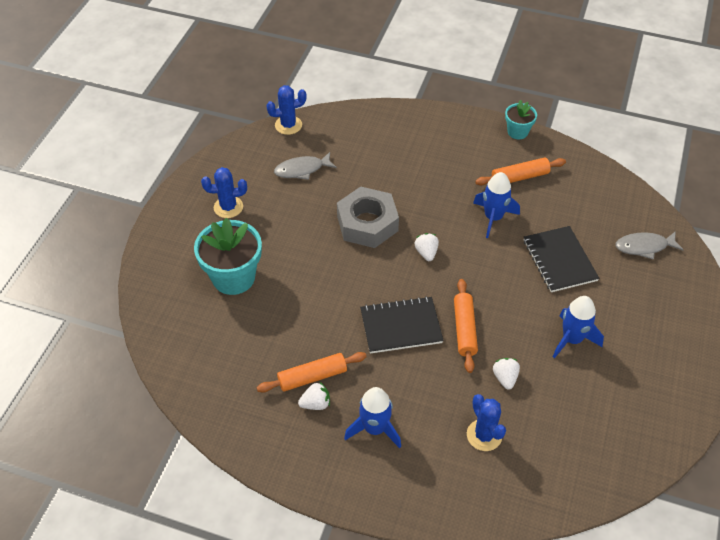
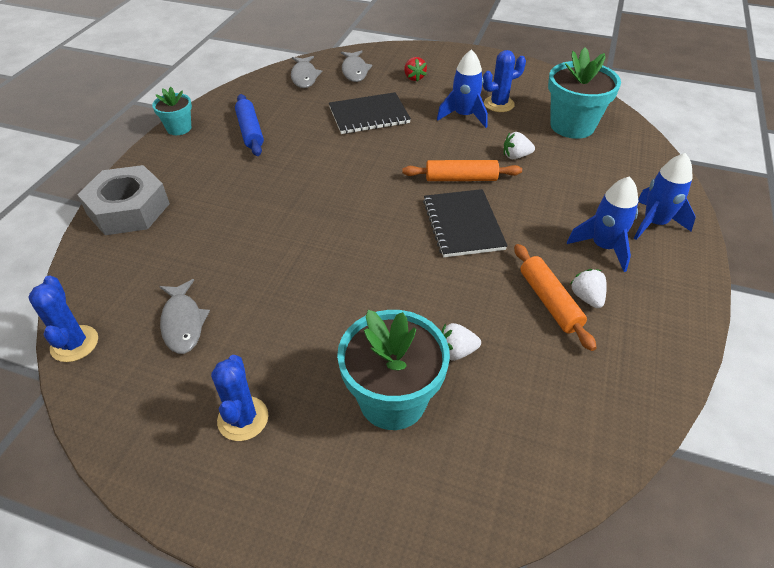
camera: 90 degrees left, 5 degrees down
(367, 223) = (302, 252): grey nut -> grey nut (128, 209)
(426, 253) = (354, 202): white strawberry -> white strawberry (456, 352)
(484, 435) = (584, 172): blue cactus -> blue cactus (499, 104)
(493, 218) = (307, 152): blue rocket -> blue rocket (654, 223)
(519, 177) = (250, 131): orange rolling pin -> blue rolling pin
(569, 439) = (572, 126): none -> turquoise flower pot
(622, 207) = (304, 76): none -> grey fish
(641, 298) = (414, 78): none -> red strawberry

